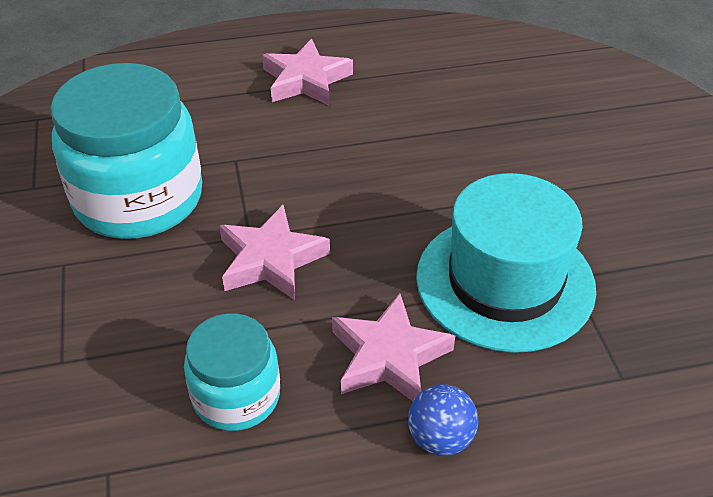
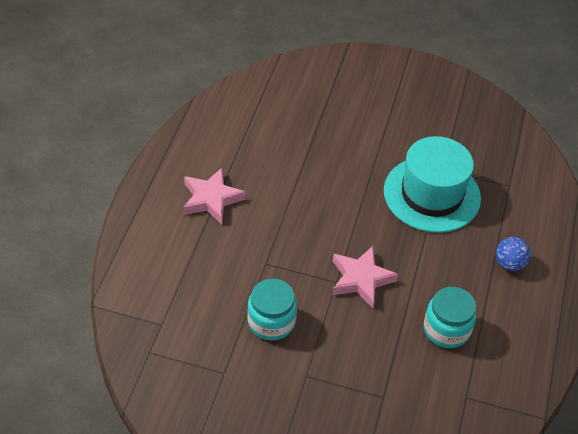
camera: 65 degrees left, 5 degrees up
(139, 198) = (271, 321): turquoise jar -> turquoise jar, size x0.56
(389, 356) = (453, 260): pink star -> none

